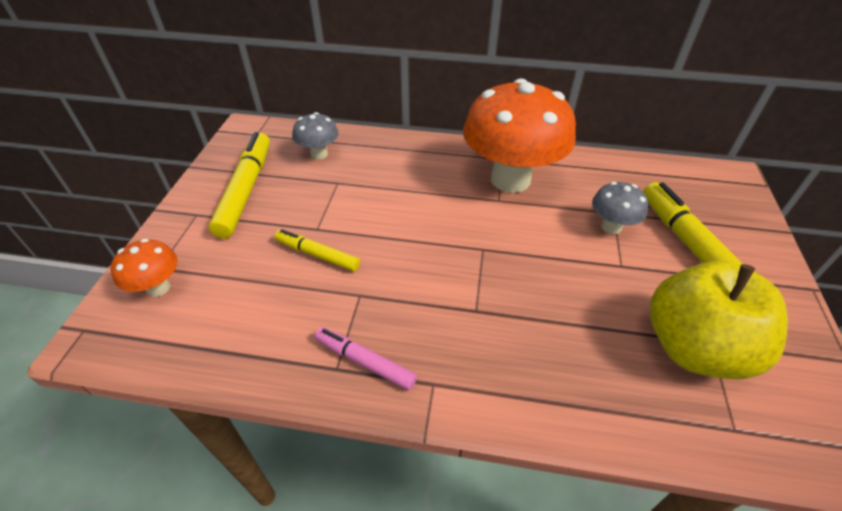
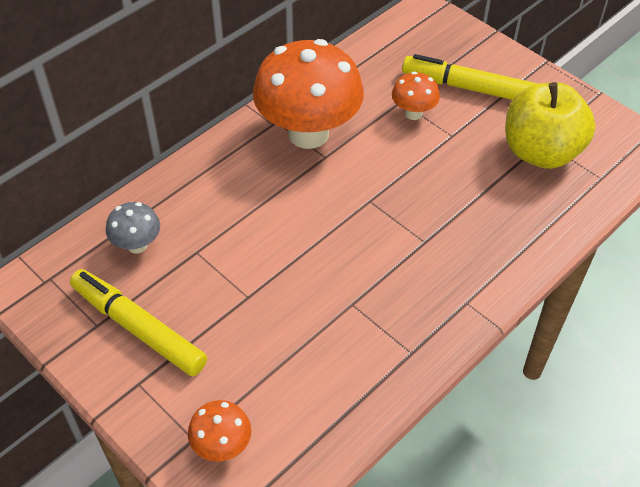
camera: 55 degrees left, 5 degrees up
(317, 255) = (282, 311): yellow marker -> none
(365, 361) = (419, 332): pink marker -> none
(611, 227) = (413, 113): grey mushroom -> orange mushroom

